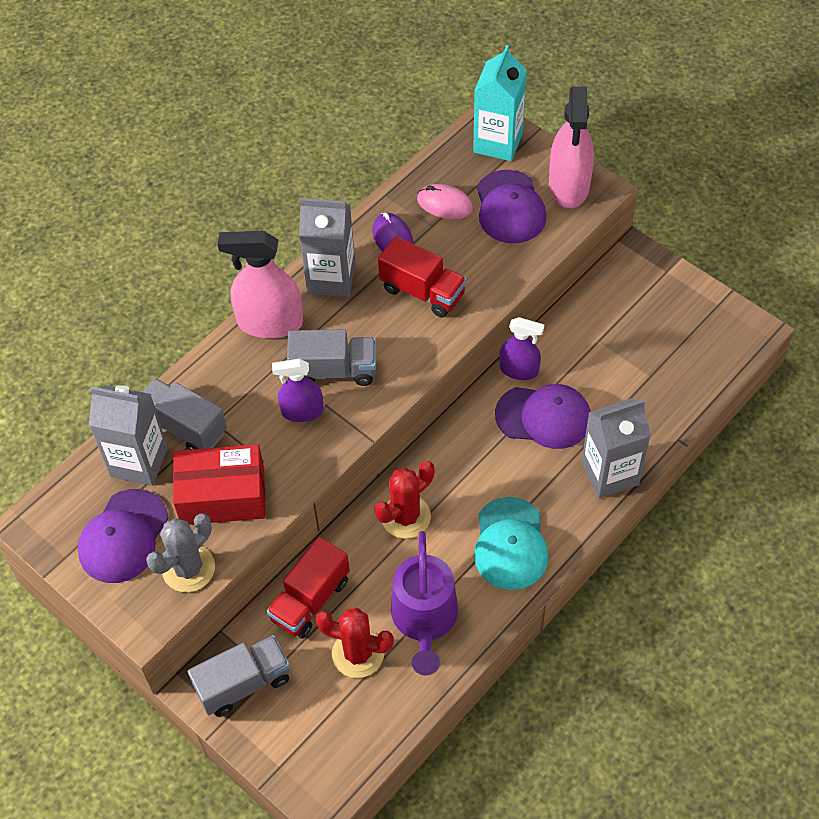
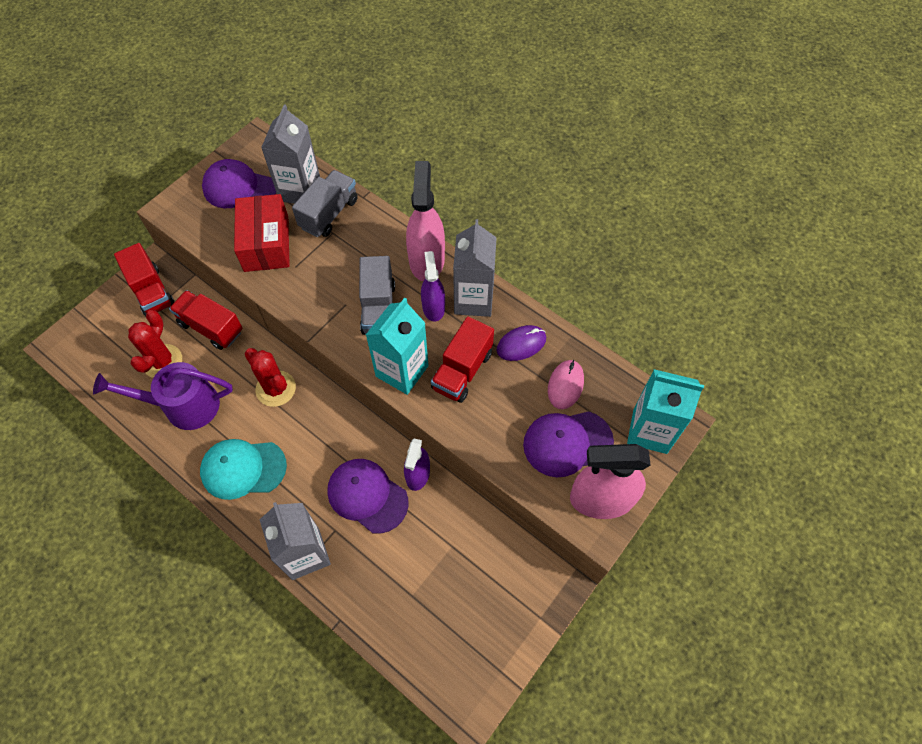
camera: 85 degrees right, 5 degrees up
(188, 568) = (208, 229): grey cactus -> none
(243, 684) = (151, 291): grey truck -> red truck
(302, 411) = (339, 289): purple spray bottle -> purple spray bottle (433, 307)
(420, 347) = (402, 371): none -> turquoise carton
(543, 417) = (367, 496): purple cap -> purple cap turned 120 degrees clockwise

